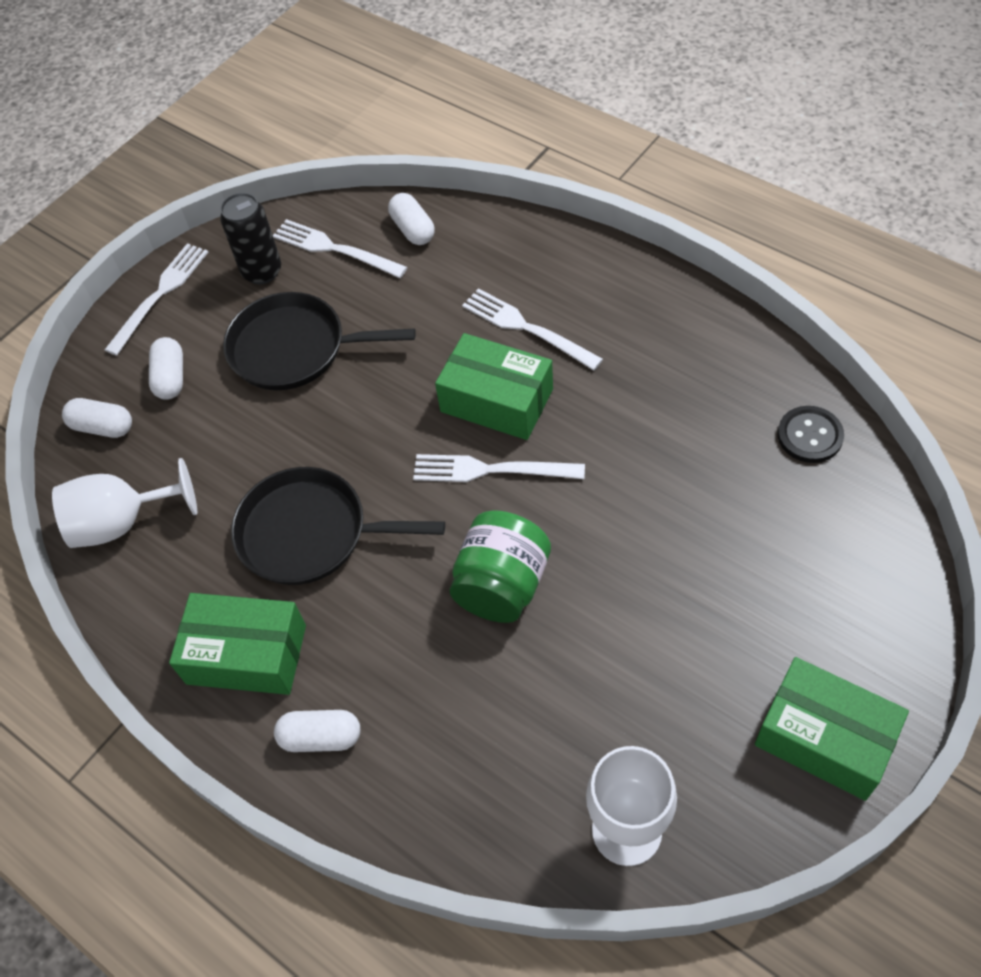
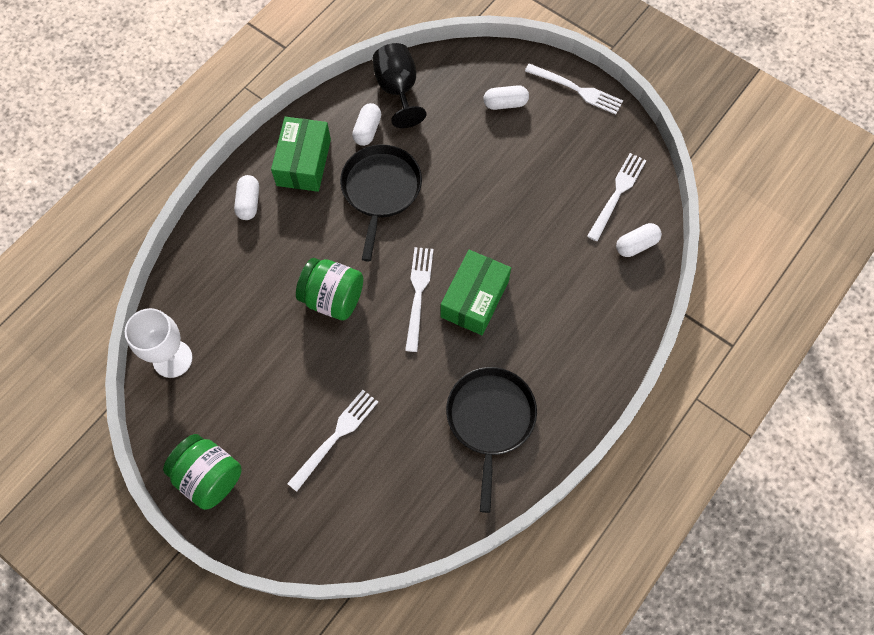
camera: 85 degrees right, 10 degrees up
(103, 427) = (468, 71): white capsule -> white capsule (367, 130)
(122, 522) = (398, 90): white goblet -> black goblet
(262, 271) = (596, 149): black can -> none
(294, 348) = (526, 173): black pan -> black pan (490, 420)
(526, 328) = (538, 320): white fork -> white fork (336, 436)
(809, 436) = (430, 506): black button -> none
(824, 738) = (209, 477): green box -> green jar

